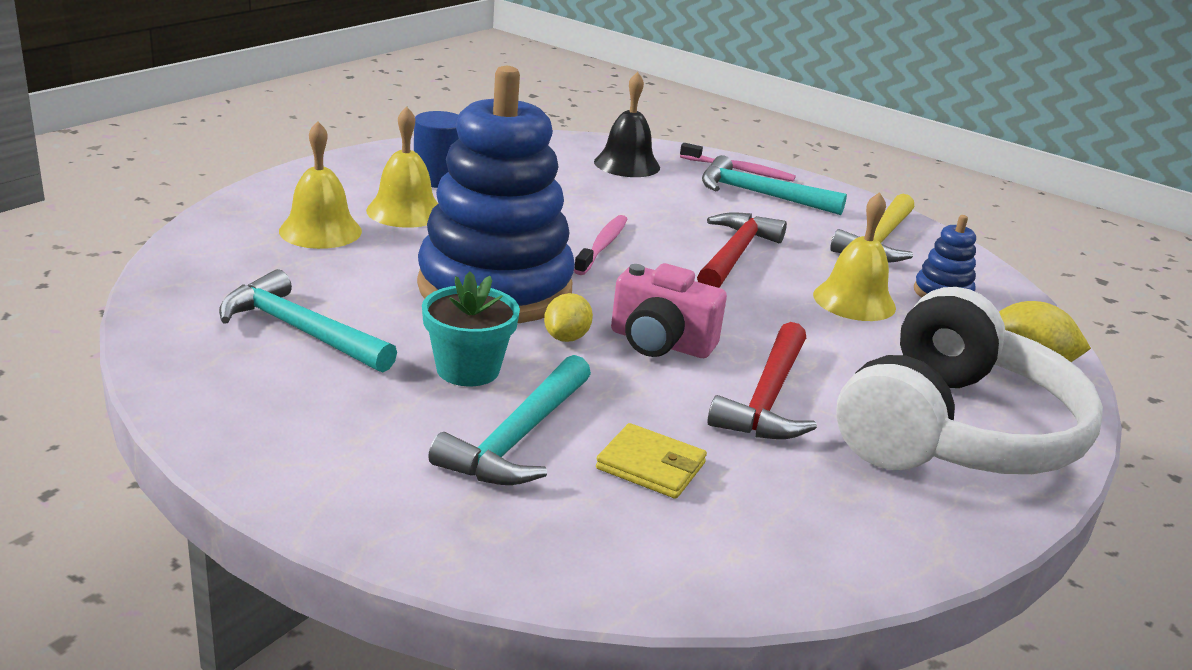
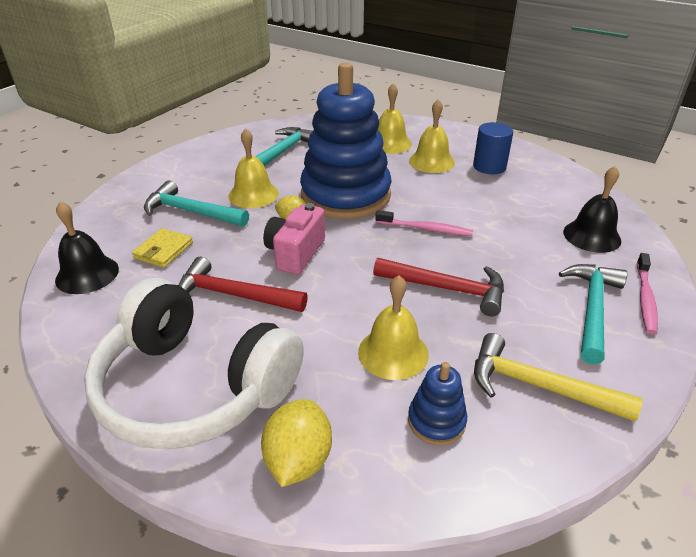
camera: 90 degrees right, 10 degrees up
(468, 369) = (253, 194): turquoise flower pot -> yellow bell
(728, 552) = (87, 274): none -> black bell

